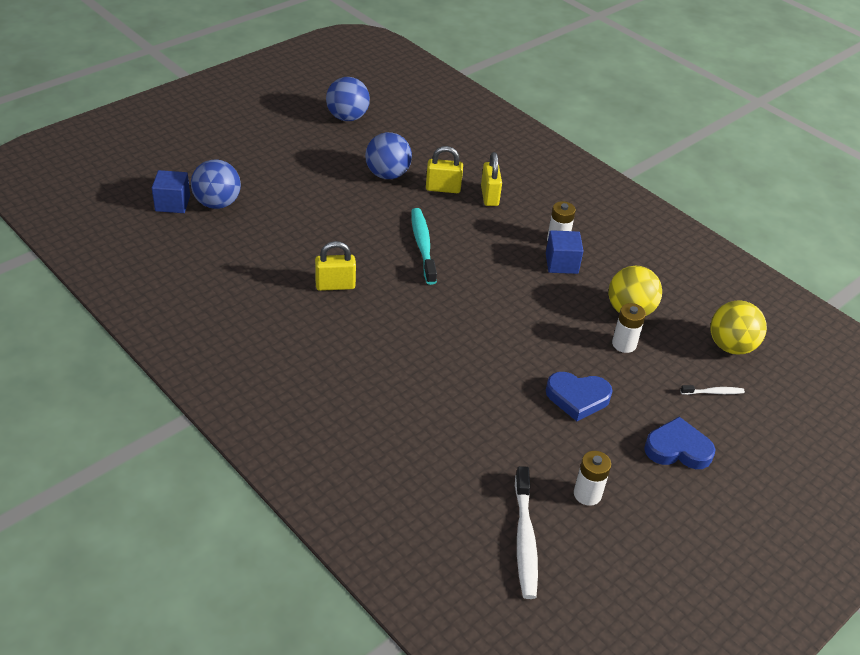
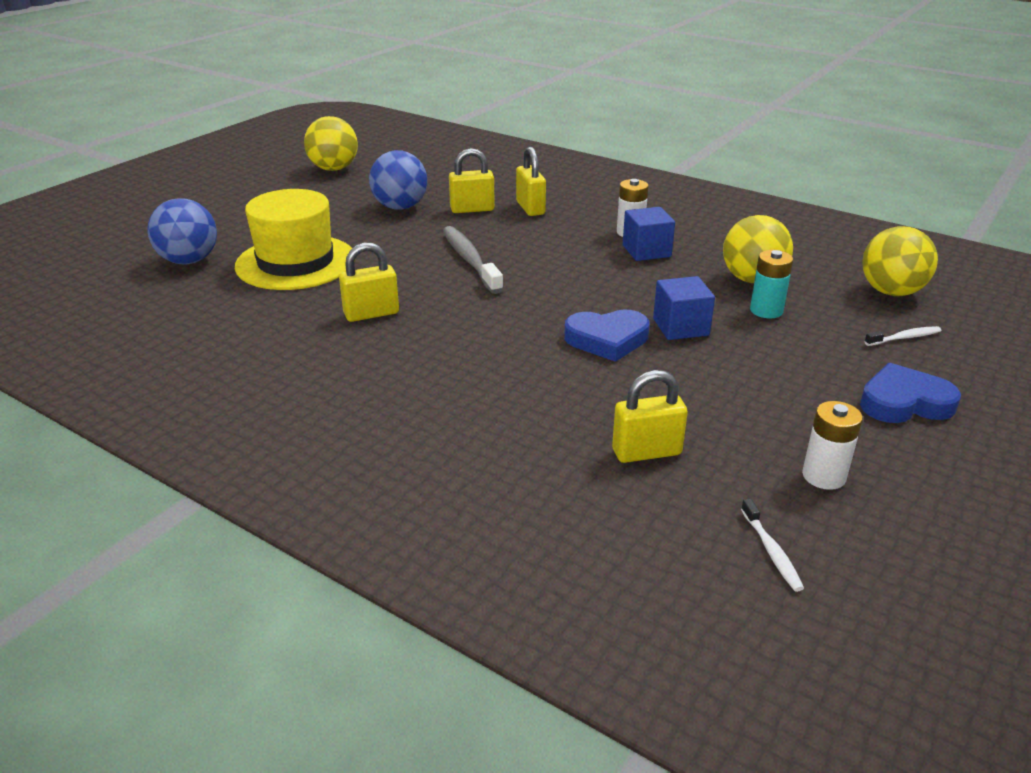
camera: 10 degrees left, 10 degrees down
(172, 203) = (127, 269): blue cube -> blue cube (680, 327)
(294, 221) = (296, 262): none -> yellow hat
(347, 117) = (334, 169): blue ball -> yellow ball
(423, 245) = (470, 260): turquoise toothbrush -> grey toothbrush
(480, 448) = (646, 452): none -> yellow padlock
(524, 539) = (771, 551): white toothbrush -> white toothbrush, size x0.51
(577, 398) = (743, 373): blue heart -> blue heart (607, 339)
(624, 344) = (766, 310): white battery -> turquoise battery

